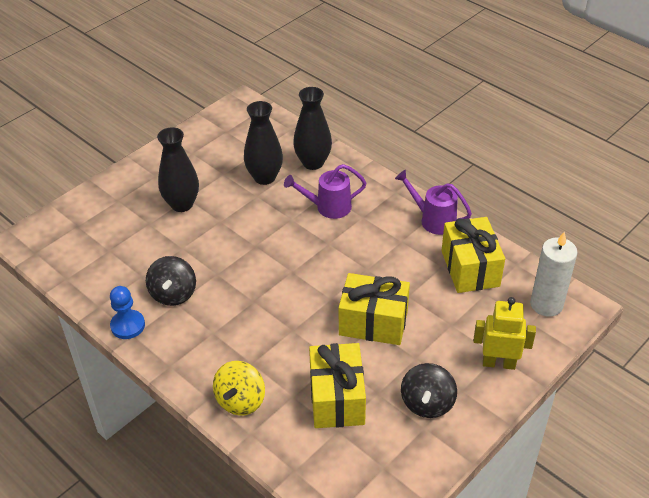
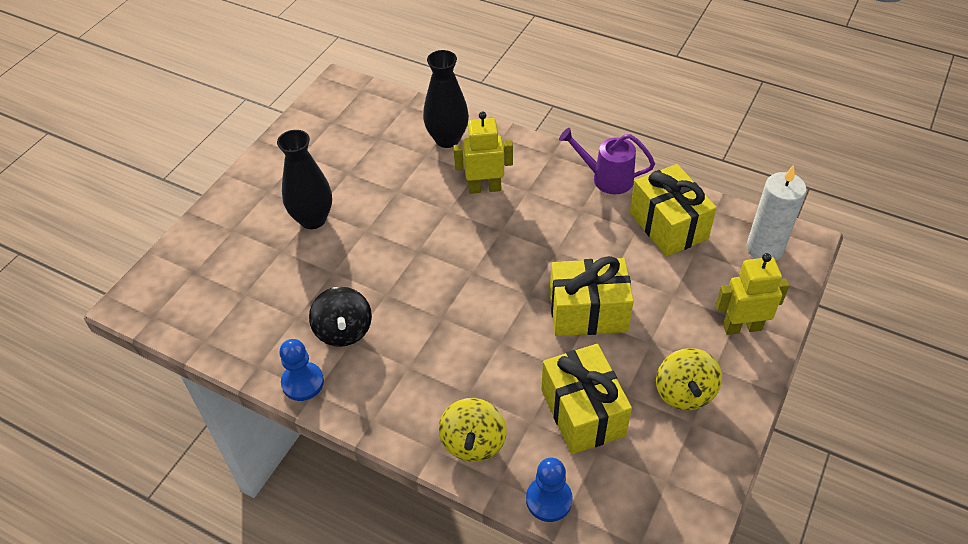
camera: 15 degrees left, 5 degrees up
(264, 177) = (398, 167): black vase -> none
(283, 457) = (549, 500): none -> blue pawn
(328, 207) = (484, 188): purple watering can -> yellow robot
(427, 403) = (684, 393): black spinning top -> yellow spinning top

